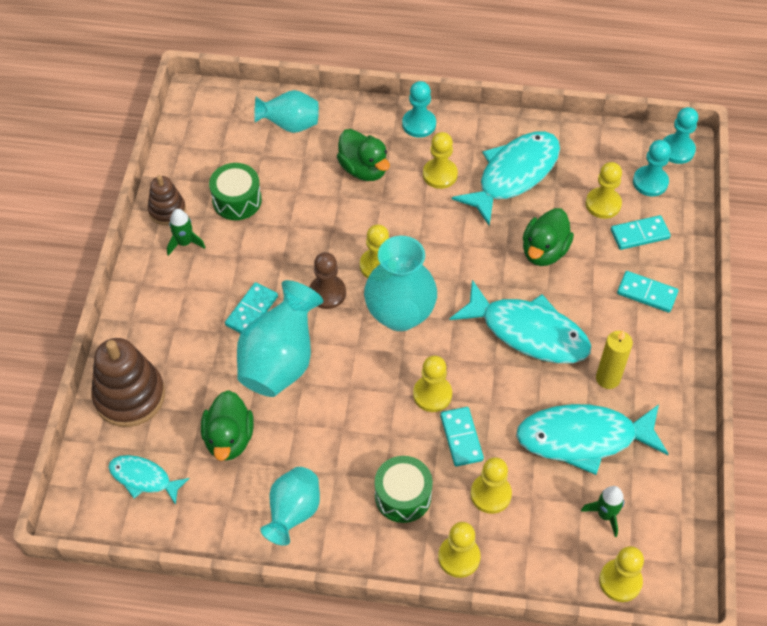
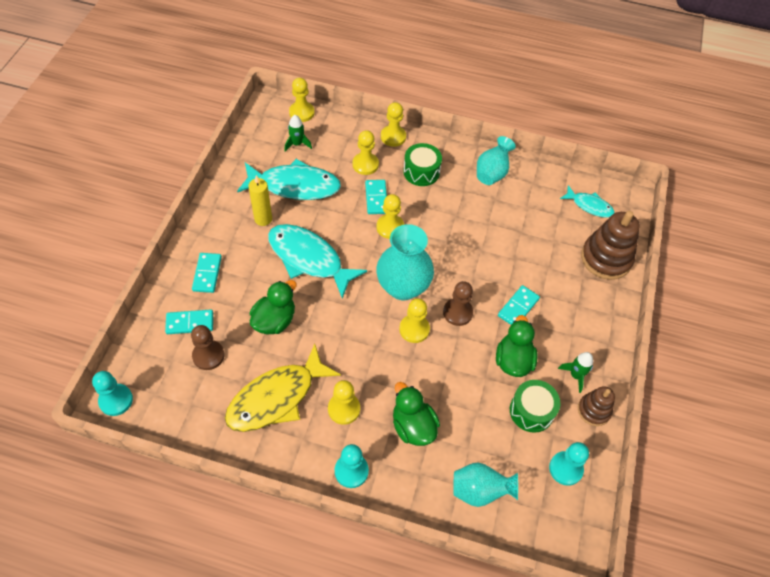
camera: 175 degrees left, 0 degrees up
(229, 438) = (533, 221): green duck -> green duck (513, 360)
(280, 361) = (497, 266): turquoise vase -> none
(514, 175) = (276, 397): turquoise fish -> yellow fish
(603, 204) = (208, 355): yellow pawn -> brown pawn
(647, 293) = (207, 274): turquoise domino -> turquoise domino turned 60 degrees clockwise
(650, 182) = (157, 370): turquoise pawn -> turquoise pawn (565, 469)

